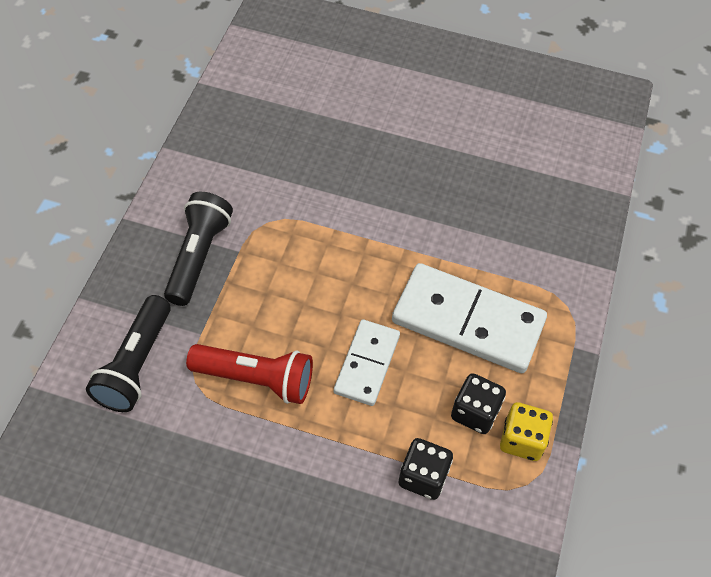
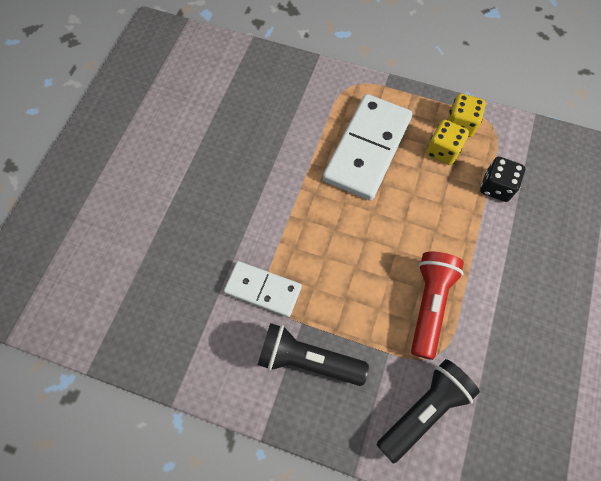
camera: 85 degrees left, 10 degrees up
(135, 364) = (424, 410): black flashlight -> black flashlight turned 60 degrees counterclockwise
(366, 364) = (409, 220): white domino -> white domino (263, 290)
(475, 412) = (442, 151): black dice -> yellow dice

